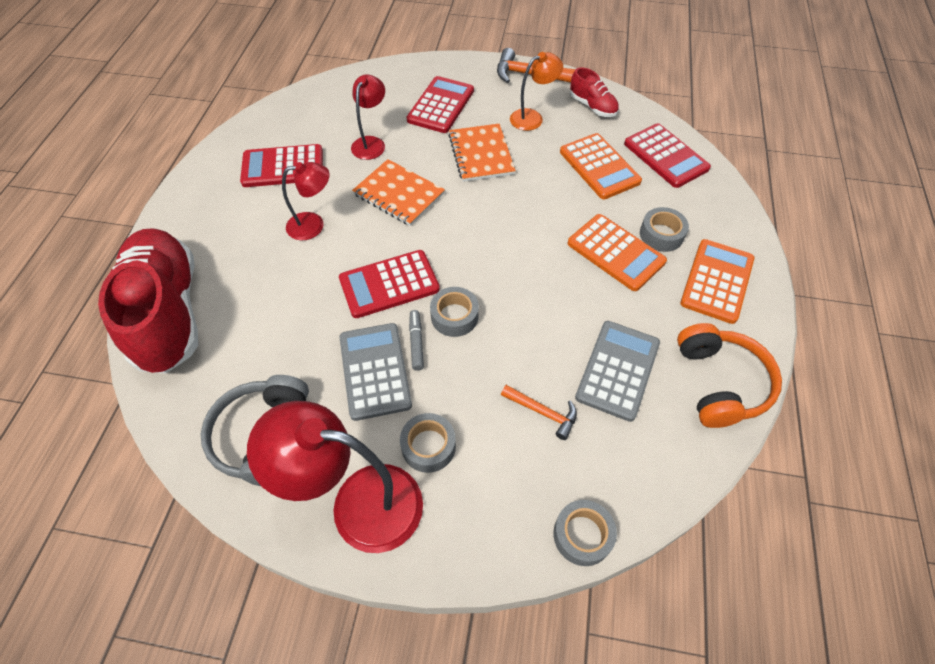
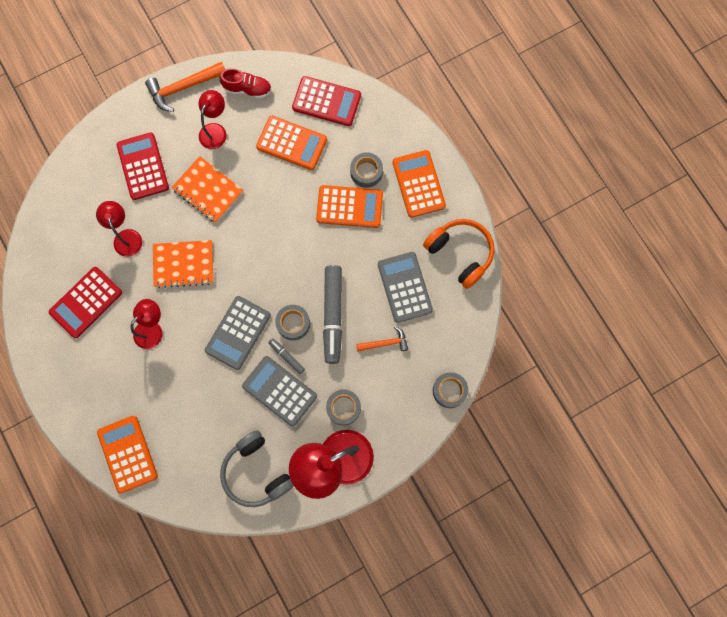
camera: 40 degrees left, 20 degrees up
(168, 313) = (127, 454): red shoe -> orange calculator
(389, 284) = (238, 333): red calculator -> grey calculator
(506, 339) = (333, 315): none -> grey marker
(532, 117) = (215, 130): orange lamp -> red lamp

